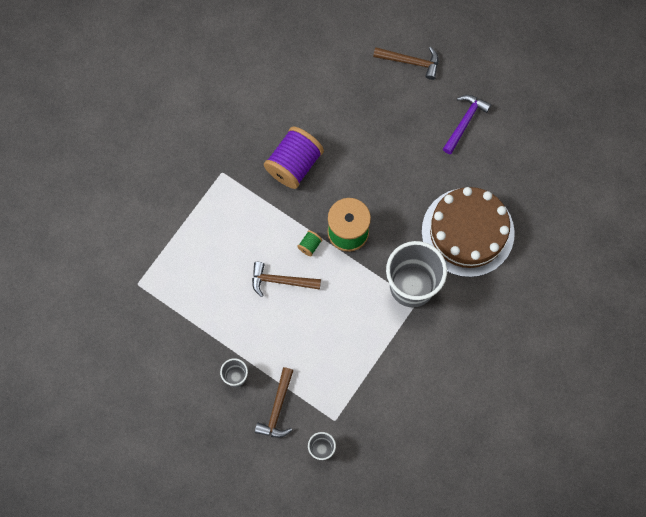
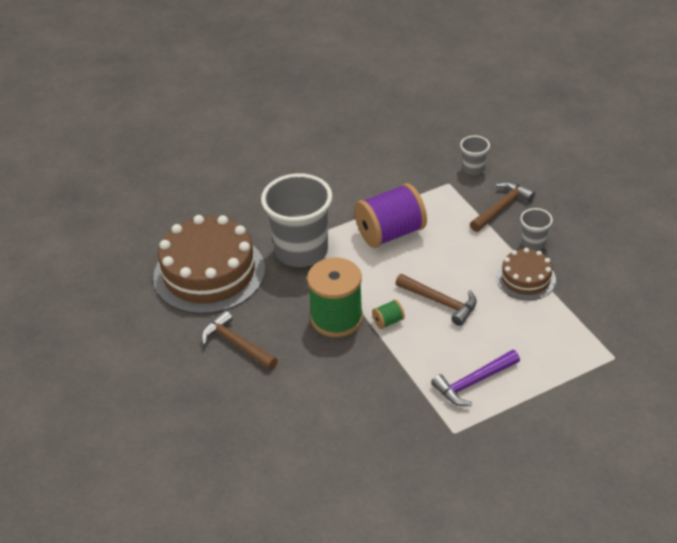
camera: 150 degrees left, 30 degrees down
(227, 334) = (526, 279): none -> brown cake
(294, 164) = (357, 406): purple spool -> purple spool (390, 233)
(410, 62) = (134, 461): brown hammer -> brown hammer (237, 344)
(464, 122) = (126, 371): purple hammer -> purple hammer (473, 382)

